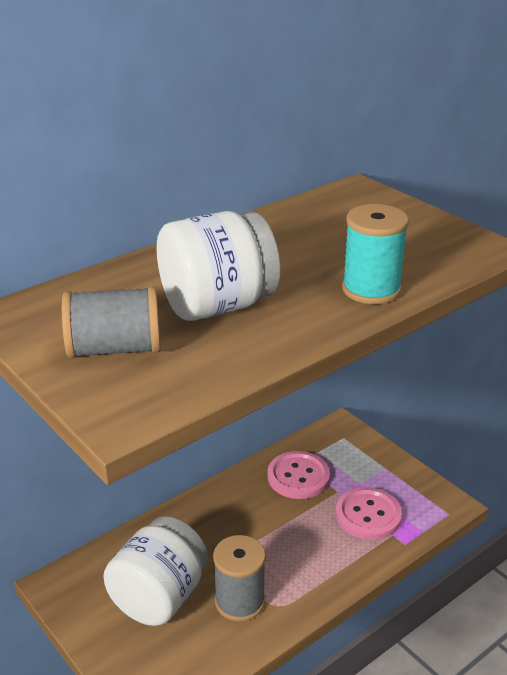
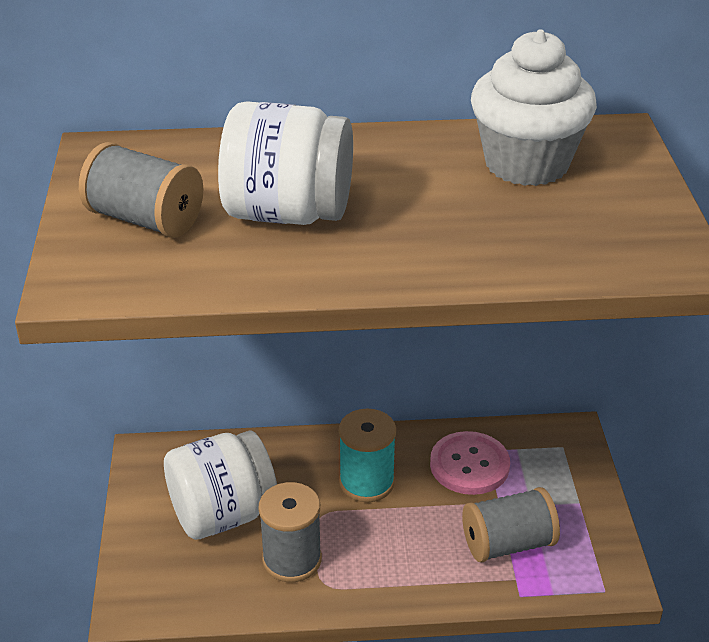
camera: 35 degrees right, 5 degrees up
(330, 223) = (526, 164): none -> white cupcake
(368, 515) = (507, 544): pink button -> grey spool
(371, 290) = (468, 257): turquoise spool -> turquoise spool (366, 482)

